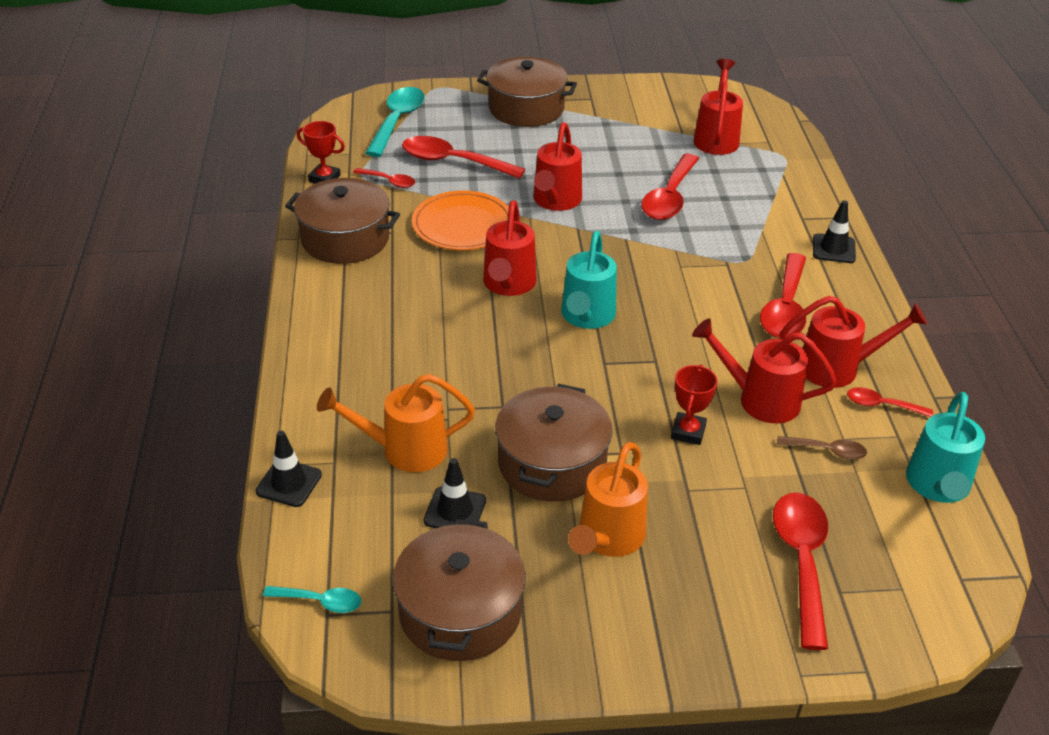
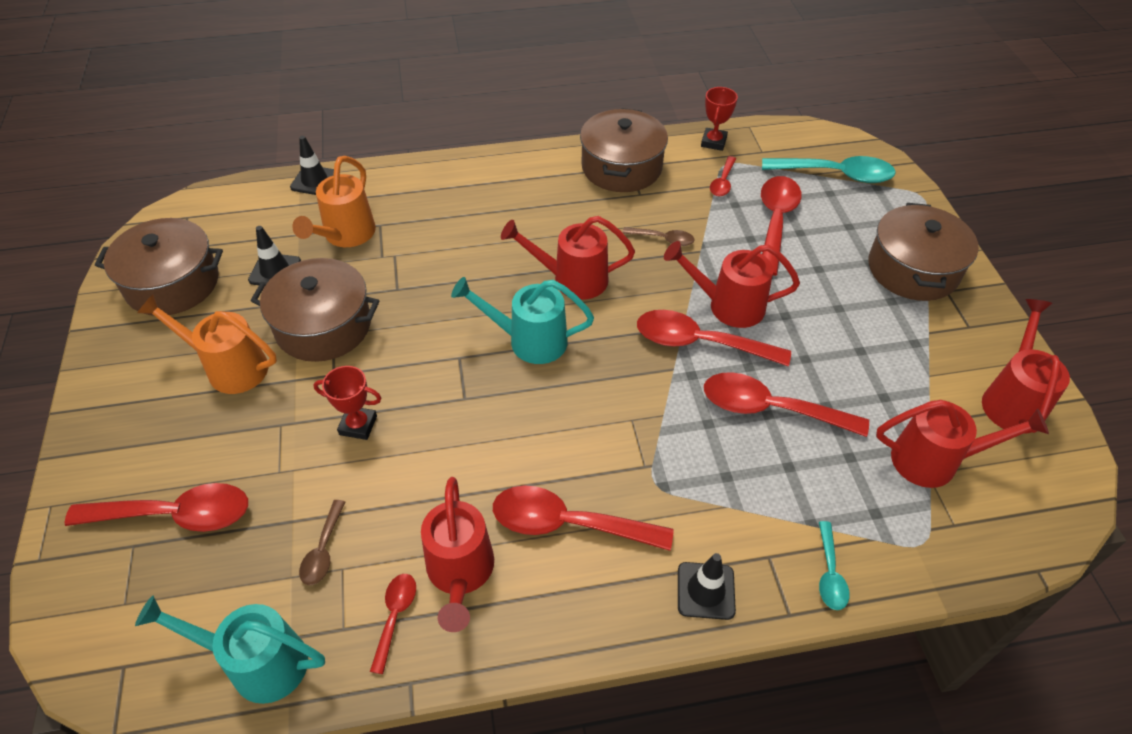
camera: 85 degrees right, 10 degrees up
(320, 602) = (198, 212): turquoise spoon -> turquoise spoon (830, 574)
(404, 450) = (345, 235): orange watering can -> orange watering can turned 150 degrees counterclockwise
(463, 225) = (663, 239): orange plate -> brown spoon
(597, 221) = (699, 343): none -> red spoon
(760, 399) = (405, 490): red watering can -> red watering can (1012, 400)

